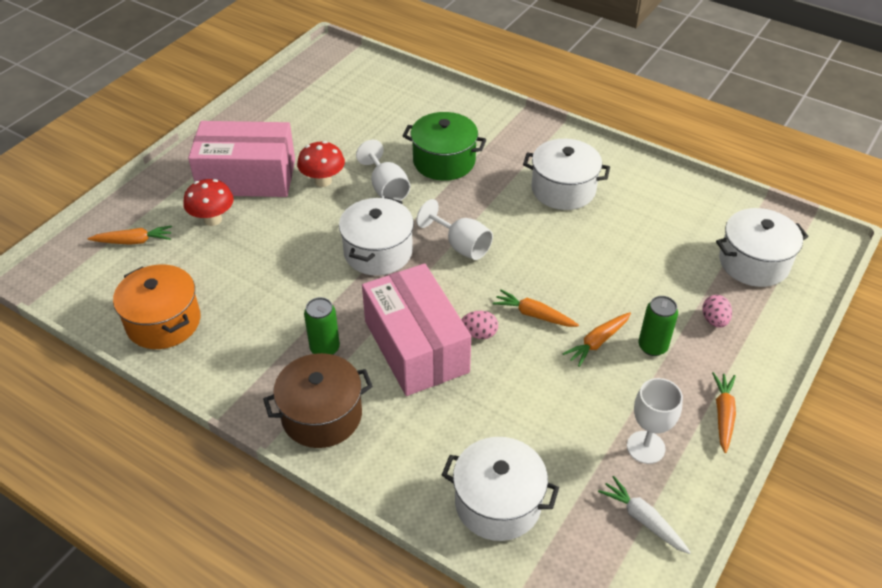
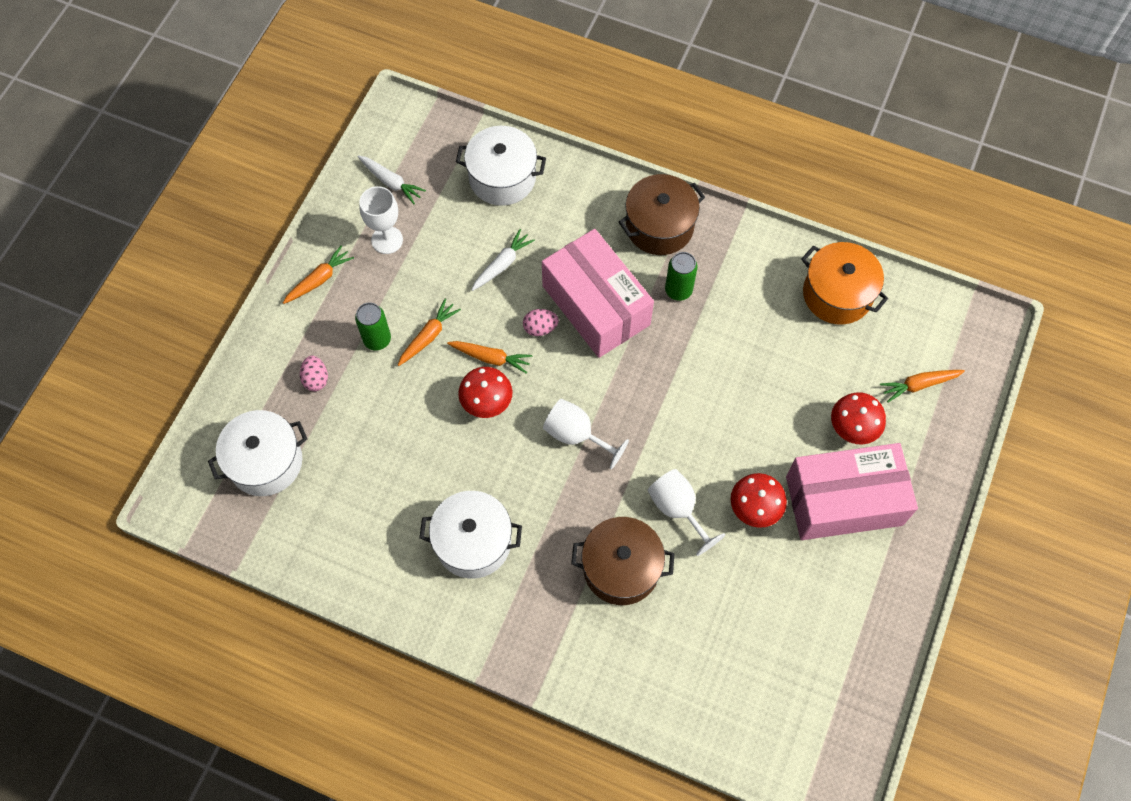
camera: 170 degrees right, 20 degrees up
(378, 252) = (661, 412): white pot -> none
(444, 161) = (621, 568): green pot -> brown pot
(511, 401) = (502, 264): none -> white carrot
(542, 279) = (487, 403): none -> red mushroom
(723, 415) = (319, 279): orange carrot -> orange carrot turned 135 degrees counterclockwise

